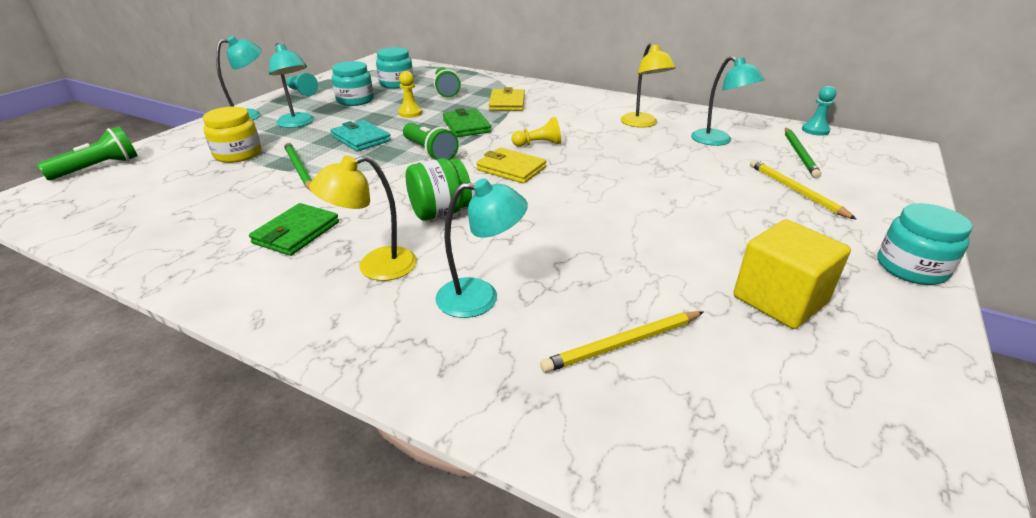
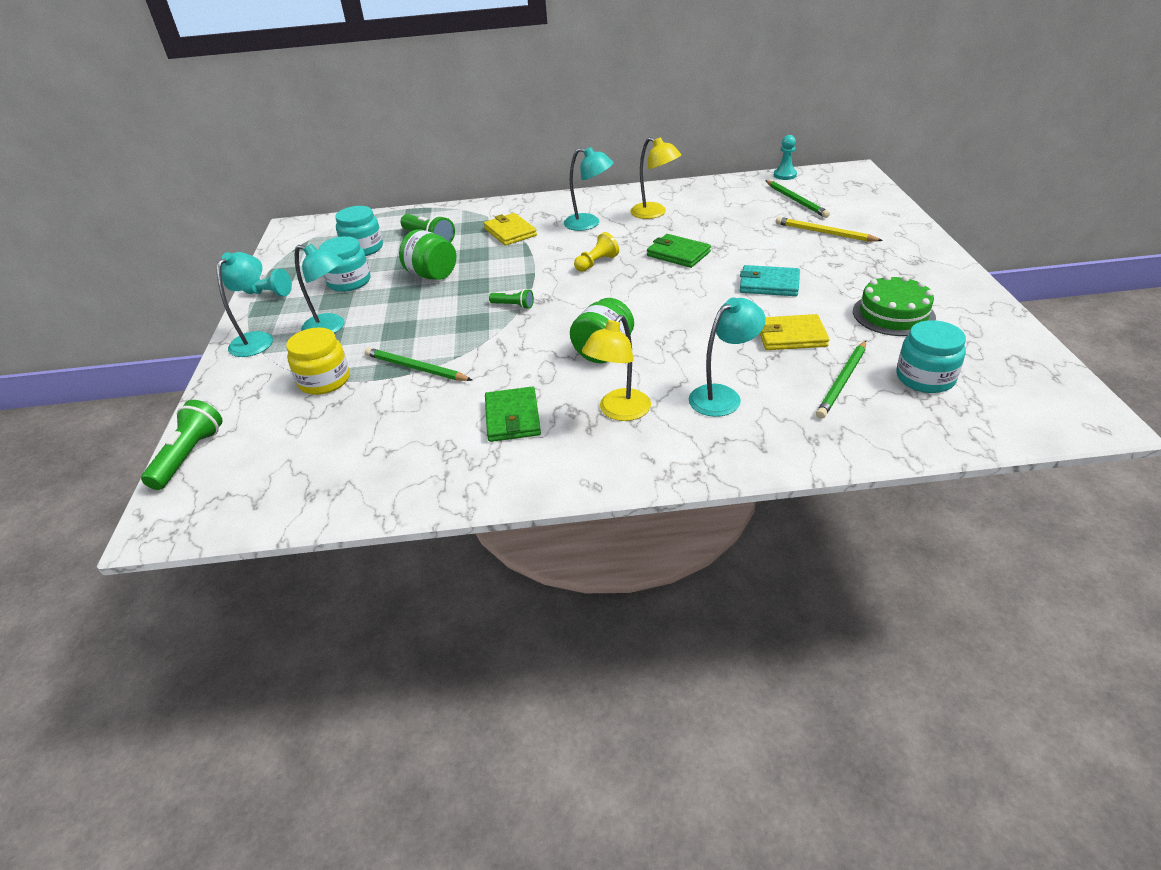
camera: 30 degrees left, 5 degrees up
(361, 138) = (426, 318): turquoise wallet -> turquoise wallet (769, 284)
(410, 113) = (432, 275): yellow pawn -> green jar
(429, 152) = (513, 306): green flashlight -> green flashlight, size x0.57
(466, 126) = (507, 268): green wallet -> green wallet (678, 254)
(511, 169) = (605, 293): yellow wallet -> yellow wallet (791, 336)
(623, 344) = (842, 381): yellow pencil -> green pencil
(718, 141) = (729, 209): turquoise lamp -> turquoise lamp (589, 224)
(779, 300) = (893, 314): yellow cube -> green cake
(911, 268) = (938, 262): turquoise jar -> turquoise jar (925, 378)

